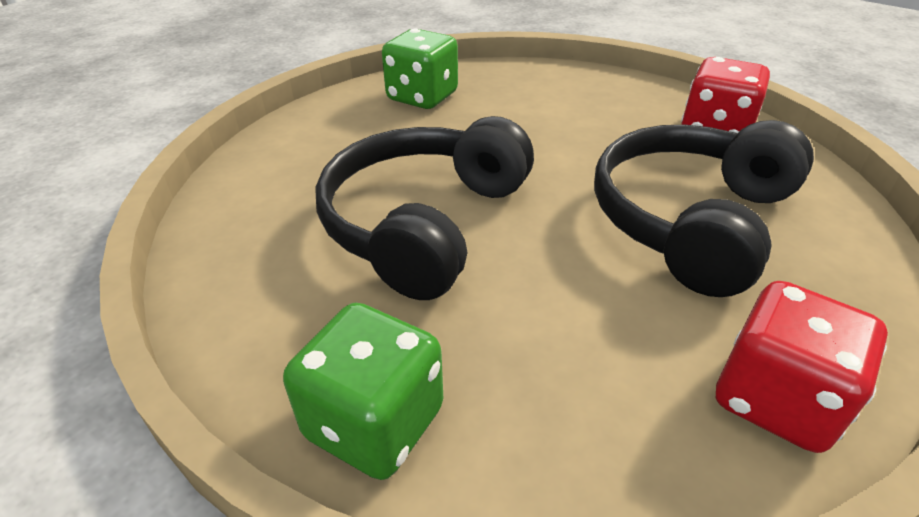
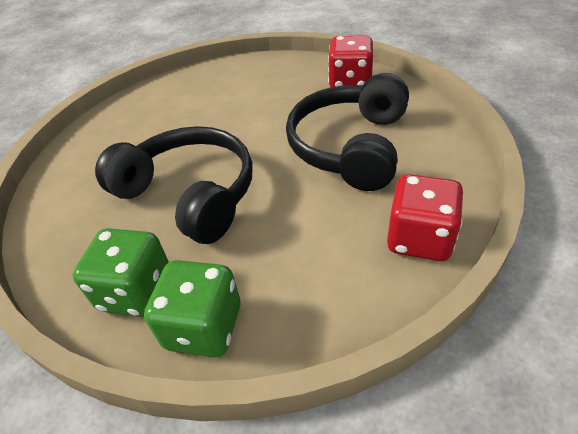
camera: 15 degrees left, 5 degrees up
(422, 97) = (154, 105): green dice -> green dice (136, 291)
(425, 223) = (189, 194): black headphones -> black headphones turned 120 degrees clockwise

